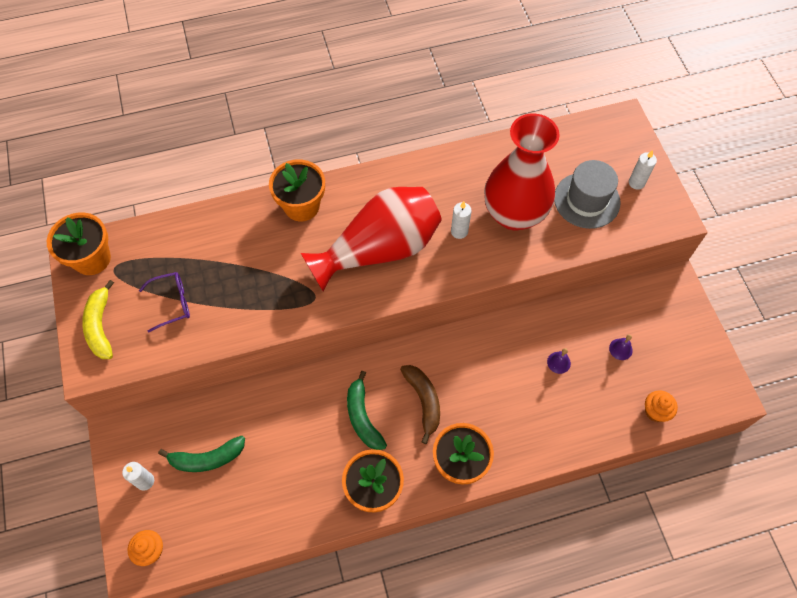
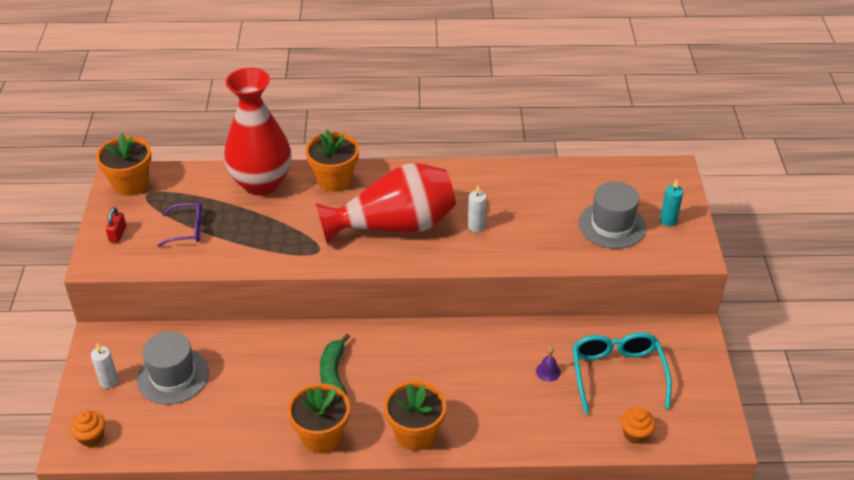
camera: 15 degrees right, 20 degrees down
(100, 326) = (117, 234): yellow banana -> red padlock
(207, 458) = (173, 376): green banana -> grey hat
(423, 401) = (399, 375): brown banana -> none
(514, 214) = (535, 223): red vase -> red vase (261, 183)
(620, 349) = (617, 373): purple bell -> turquoise glasses
(636, 183) = (668, 220): white candle -> turquoise candle

